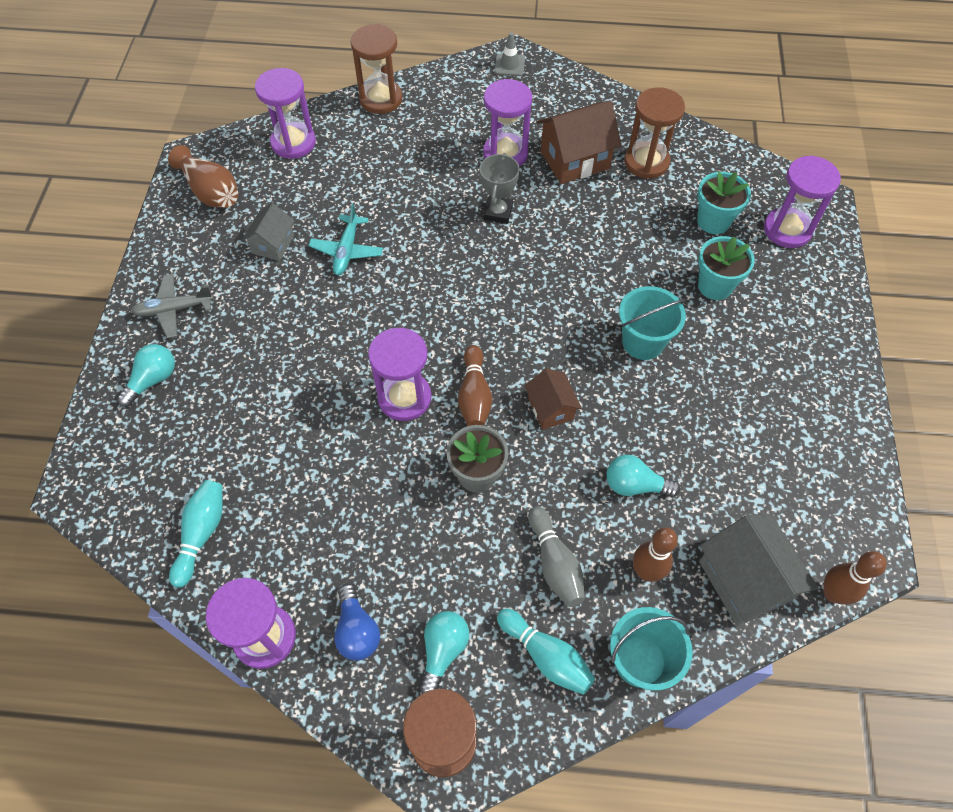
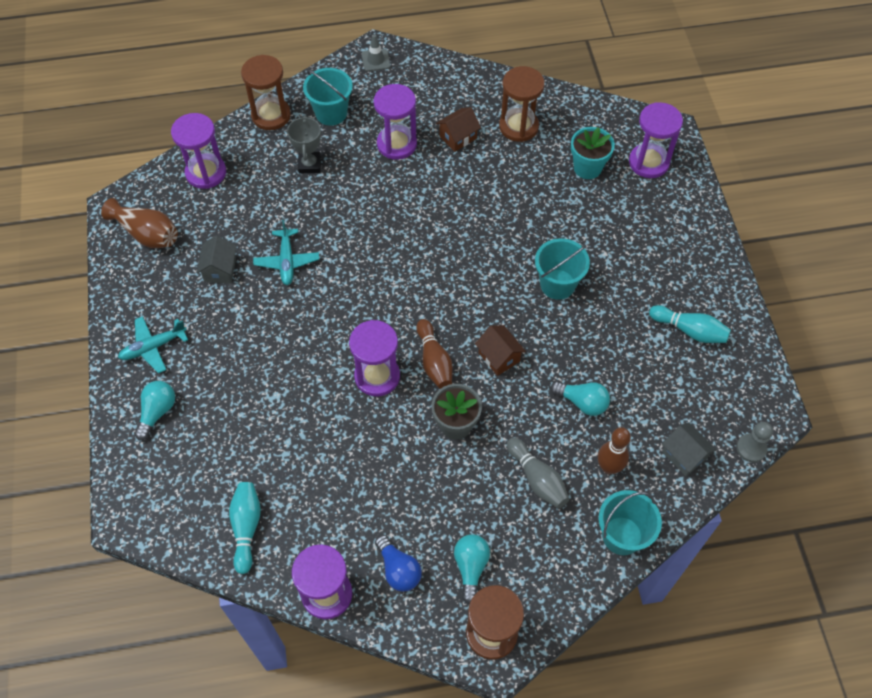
camera: 15 degrees left, 0 degrees up
(174, 310) = (153, 347): grey plane -> turquoise plane
(445, 109) = (331, 113): none -> turquoise bucket
(498, 212) = (406, 199): grey trophy -> grey trophy (309, 165)
(546, 656) = (550, 550): turquoise bowling pin -> turquoise bowling pin (689, 330)
(575, 160) = (458, 137): brown house -> brown house, size x0.59
(635, 485) = (582, 402): turquoise light bulb -> turquoise light bulb turned 150 degrees counterclockwise
(715, 286) = (603, 224): turquoise flower pot -> none
(744, 580) = (684, 455): grey house -> grey house, size x0.59
(832, 593) = (751, 448): brown bowling pin -> grey pawn

